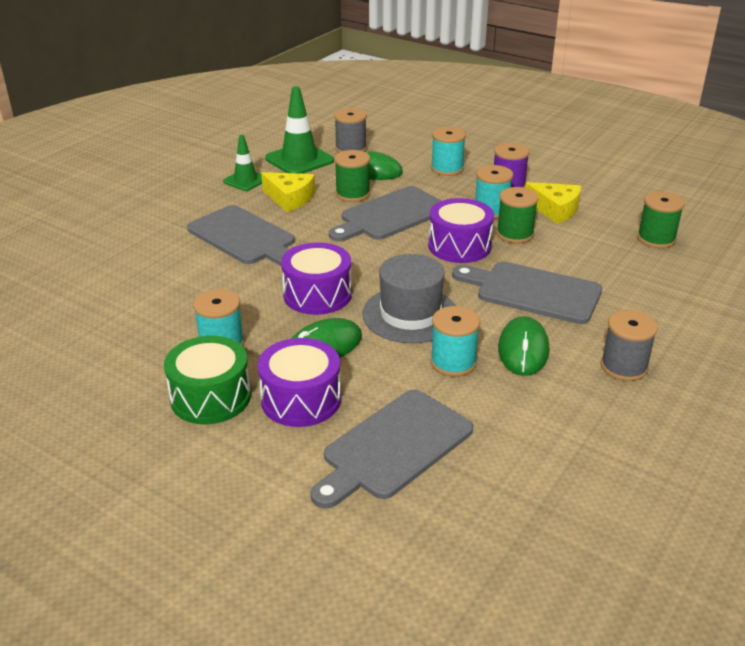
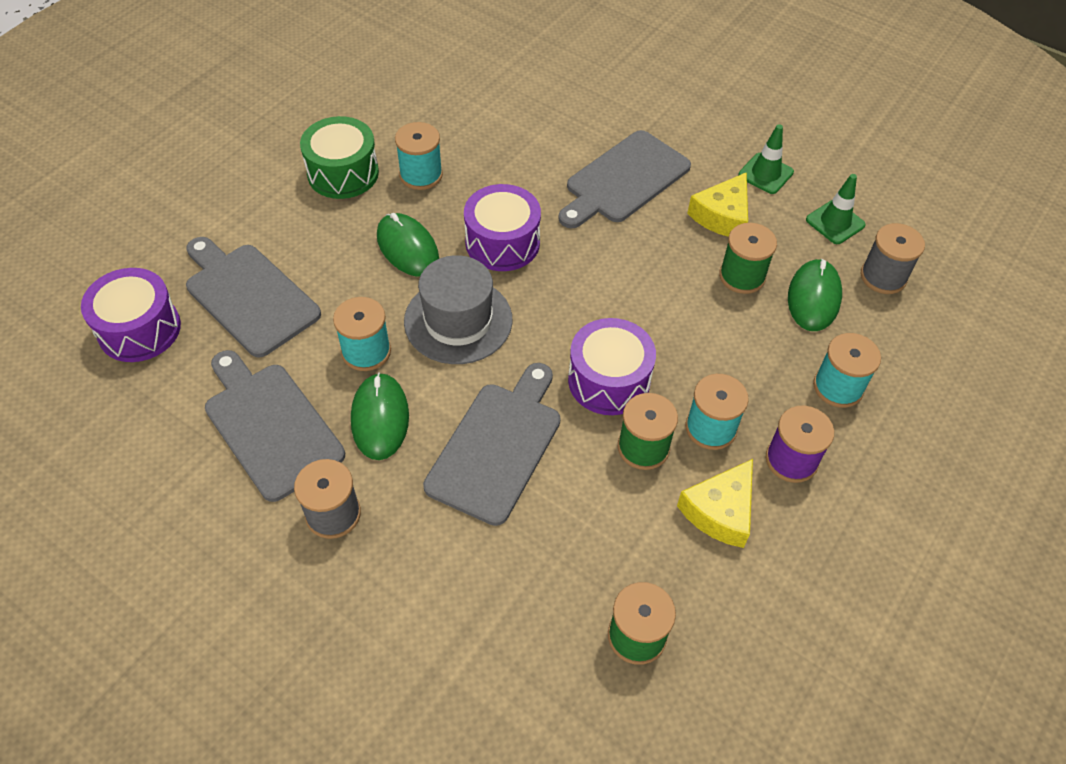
camera: 90 degrees right, 20 degrees up
(299, 160) = (835, 222): green traffic cone -> green traffic cone, size x0.62
(301, 399) = (328, 232): purple drum -> purple drum (139, 329)
(390, 215) = (686, 313): grey cutting board -> grey cutting board (270, 425)
(523, 349) = (380, 418): green mouse -> green mouse turned 75 degrees clockwise

